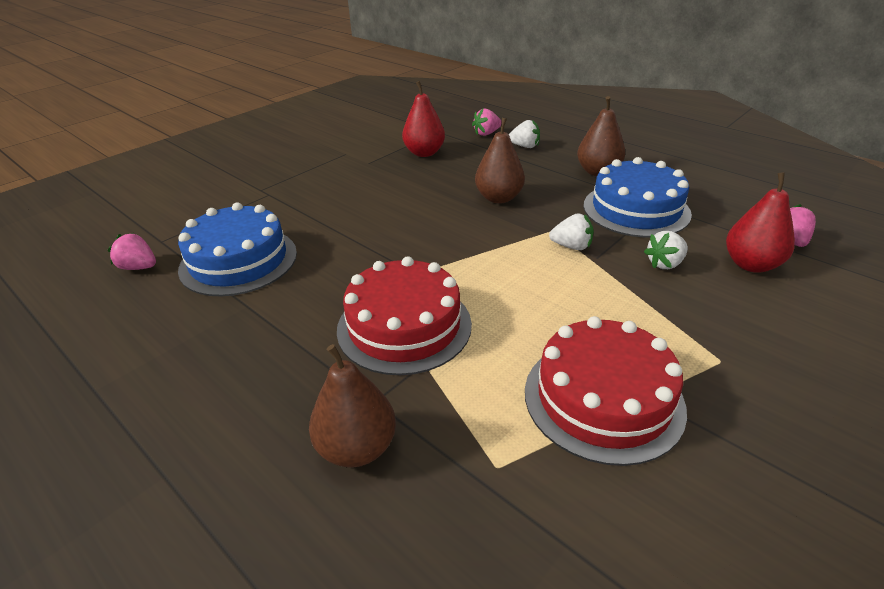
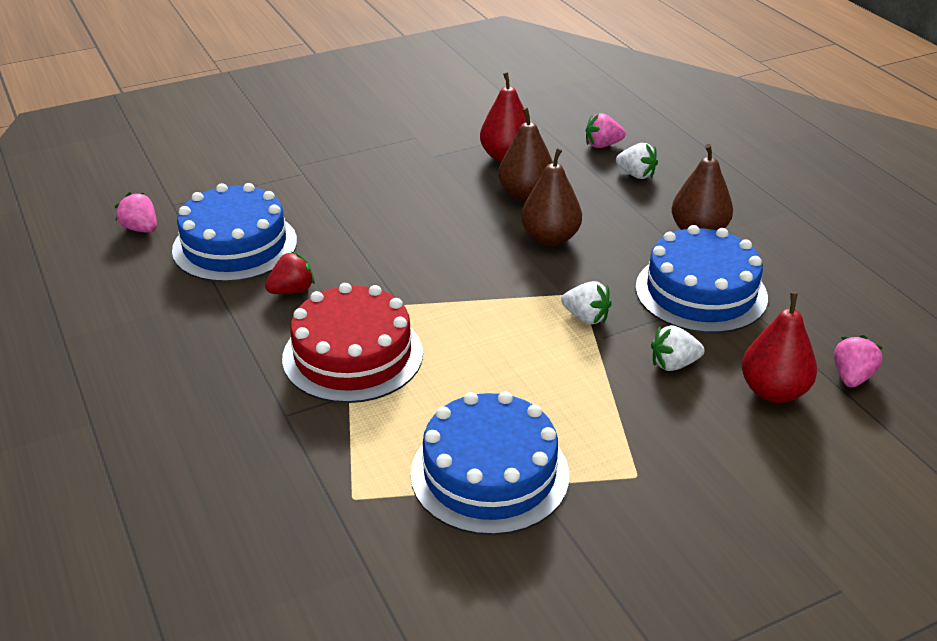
camera: 20 degrees right, 0 degrees up
(313, 285) = (292, 290): none -> red strawberry
(357, 448) = (248, 448): brown pear -> brown pear (526, 195)
(603, 398) = (489, 474): red cake -> blue cake

